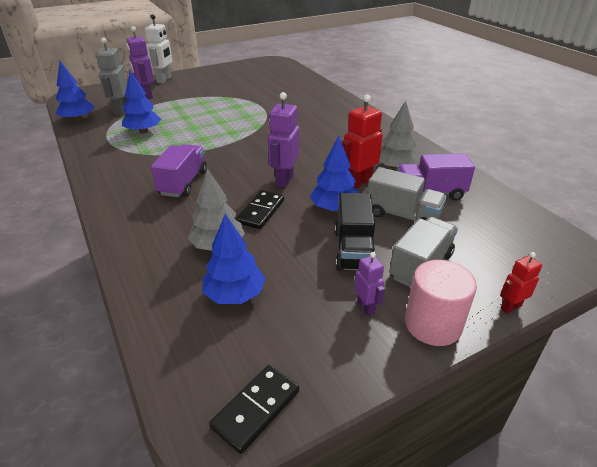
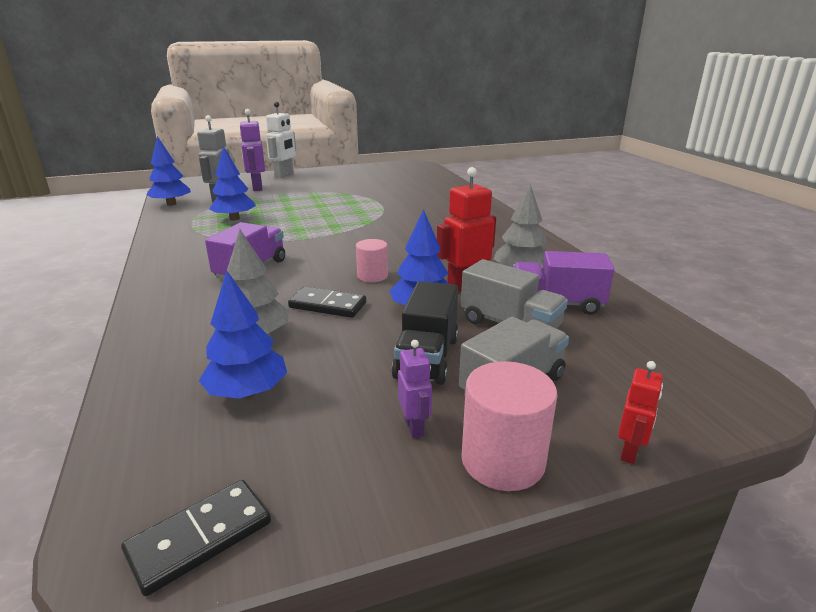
camera: 10 degrees right, 10 degrees down
(261, 211) = (327, 305): black domino -> black domino turned 75 degrees clockwise
(284, 180) = (372, 276): purple robot -> pink cylinder
(510, 307) = (629, 452): red robot -> red robot turned 135 degrees clockwise

